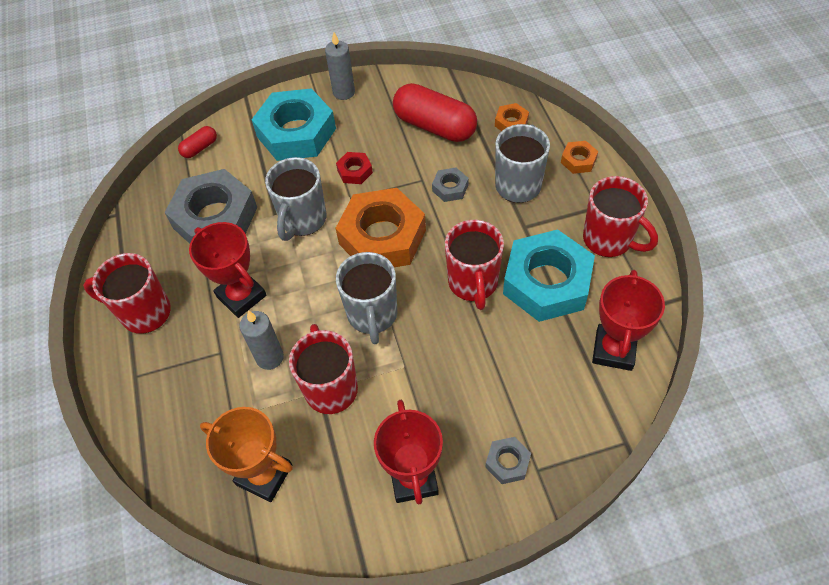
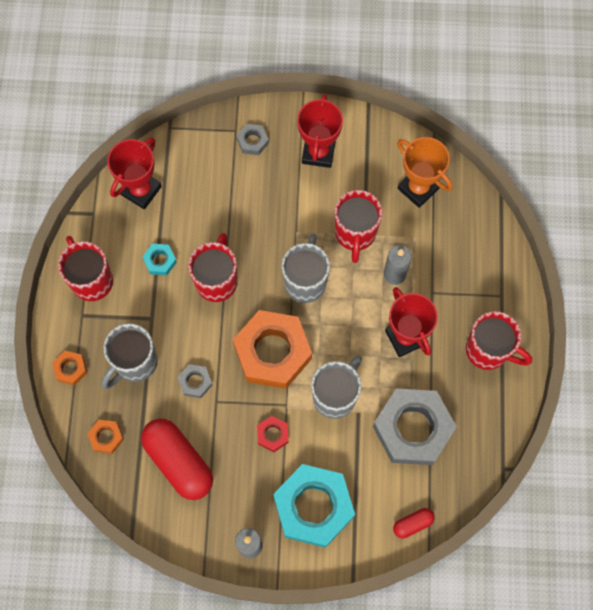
camera: 165 degrees left, 15 degrees up
(546, 282) = (160, 261): turquoise nut -> turquoise nut, size x0.43

